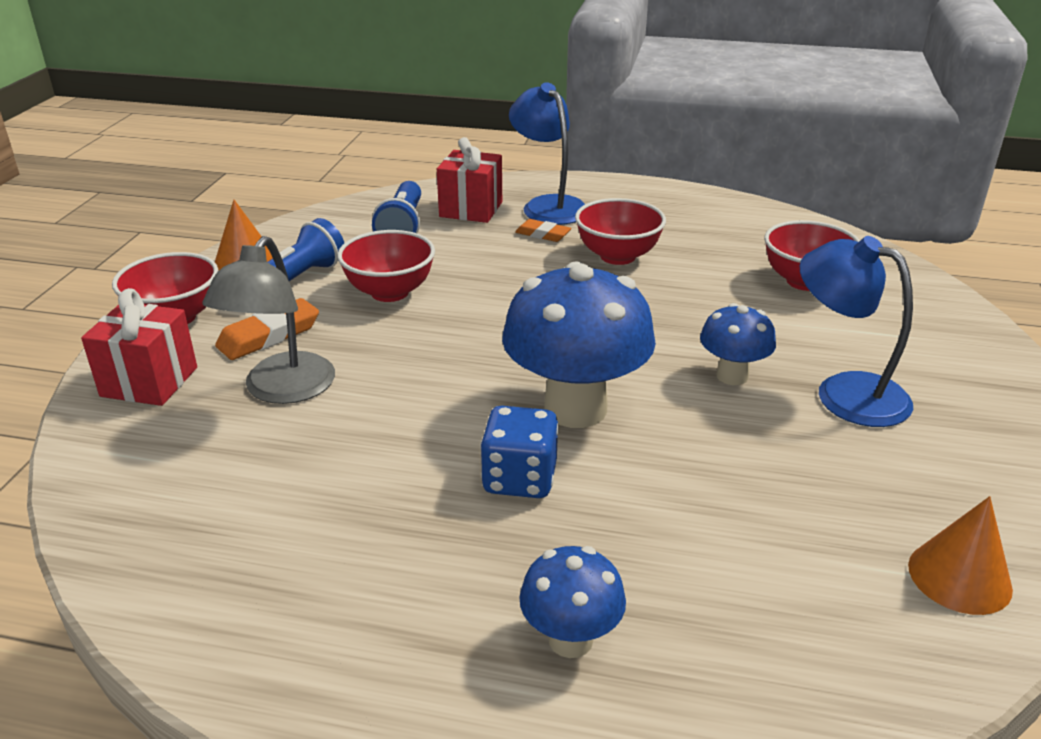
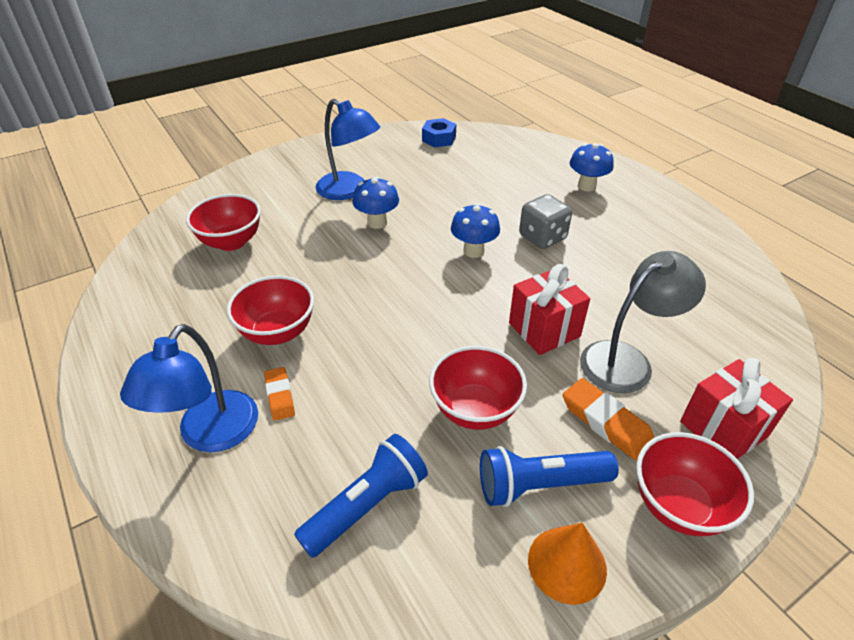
camera: 135 degrees left, 10 degrees up
(269, 335) = (606, 422): orange eraser -> orange eraser turned 45 degrees clockwise
(471, 209) = (273, 486): red gift -> red gift (544, 330)
(519, 479) = (542, 237): blue dice -> grey dice
(575, 408) = (473, 251): blue mushroom -> blue mushroom, size x0.53
(844, 392) = (349, 191): blue lamp -> blue lamp turned 45 degrees counterclockwise
(959, 577) = (439, 139): orange cone -> blue nut

